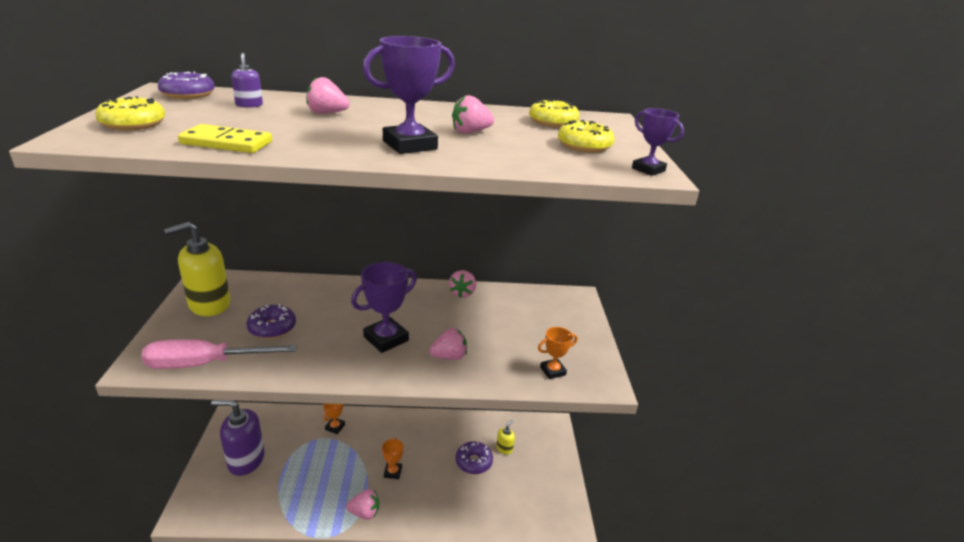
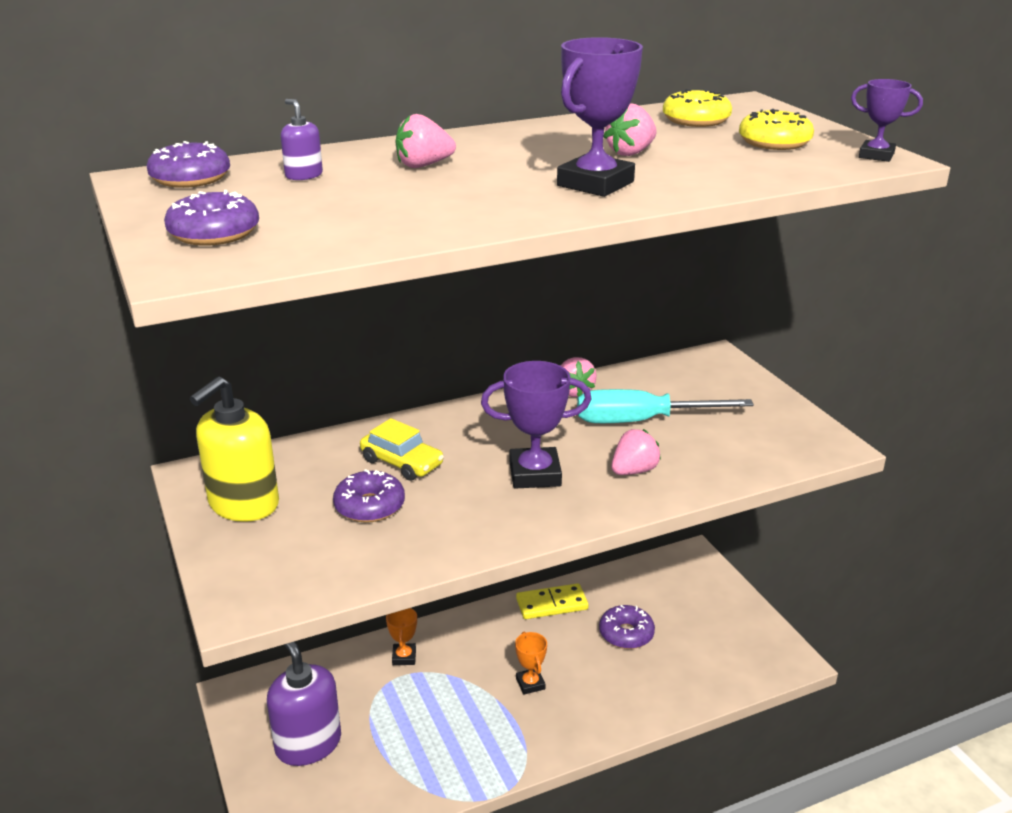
camera: 20 degrees left, 0 degrees up
(133, 124) = (214, 233): yellow donut -> purple donut
(205, 364) = (329, 577): pink screwdriver -> none
(226, 143) = (385, 230): yellow domino -> yellow domino (552, 604)
(246, 460) = (308, 744): purple soap dispenser -> purple soap dispenser turned 75 degrees clockwise
(317, 307) = (402, 462): none -> yellow car
(364, 513) = (532, 745): pink strawberry -> none
(386, 339) = (535, 474): purple trophy -> purple trophy turned 60 degrees clockwise
(486, 325) = (641, 421): none -> turquoise screwdriver
(504, 448) = (653, 604): yellow soap dispenser -> none
(553, 371) = (767, 450): orange trophy -> none

